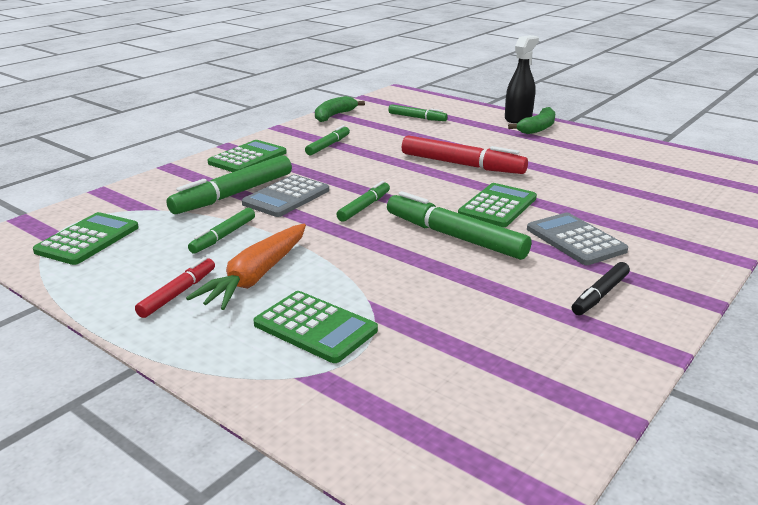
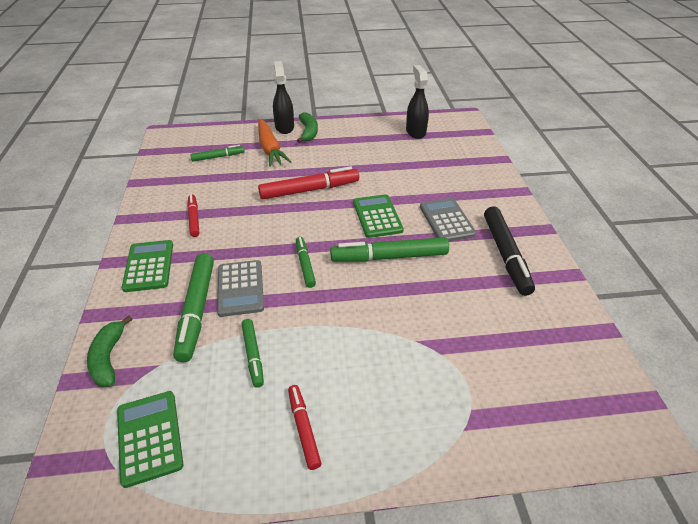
camera: 45 degrees left, 15 degrees up
(256, 276) = (330, 373): orange carrot -> orange carrot (270, 149)
(315, 327) = (421, 385): green calculator -> none
(328, 145) = (194, 218): green marker -> red marker
(334, 116) = (151, 183): green banana -> green banana (109, 358)
(575, 240) = (446, 220): grey calculator -> grey calculator turned 60 degrees clockwise
(600, 295) = (505, 255): black marker -> black marker, size x1.77
(674, 165) = (415, 131): none -> black spray bottle

